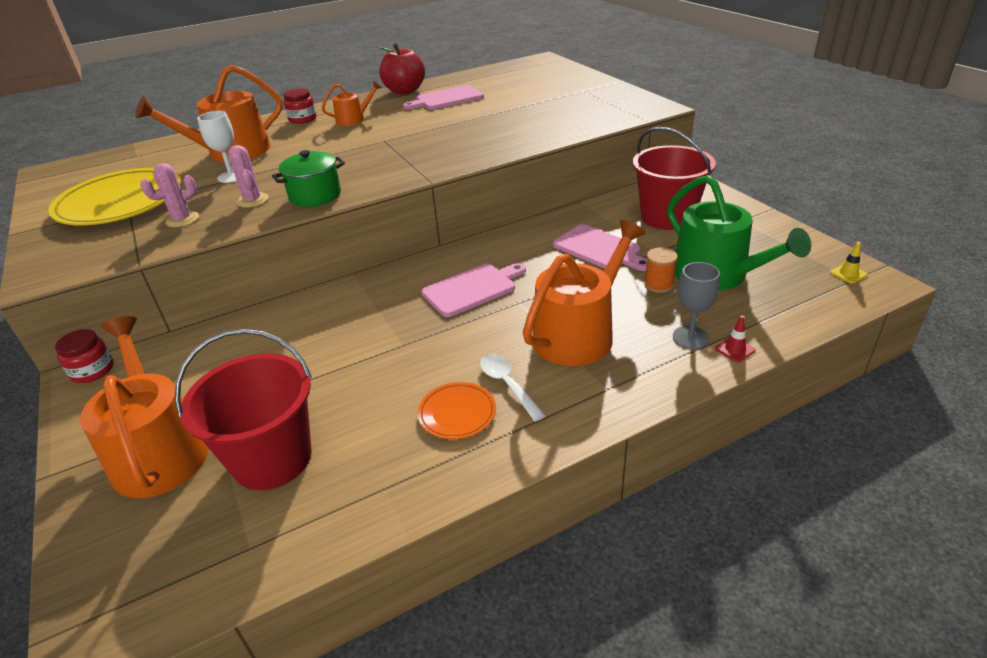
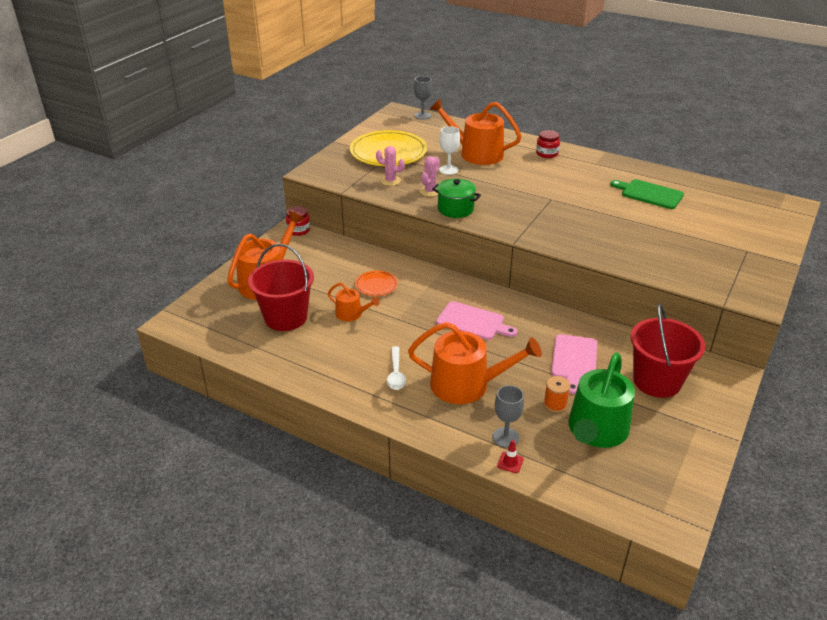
camera: 55 degrees right, 0 degrees up
(93, 159) = (422, 115): none -> grey goblet
(354, 119) = (569, 173): orange watering can -> orange watering can (351, 314)
(404, 91) = (641, 170): red apple -> none
(446, 99) = (649, 194): pink cutting board -> green cutting board
(457, 413) = (359, 364): orange plate -> orange plate (376, 285)
(508, 385) = (396, 373): white spoon -> white spoon turned 150 degrees clockwise
(848, 274) = (669, 507): yellow traffic cone -> none

